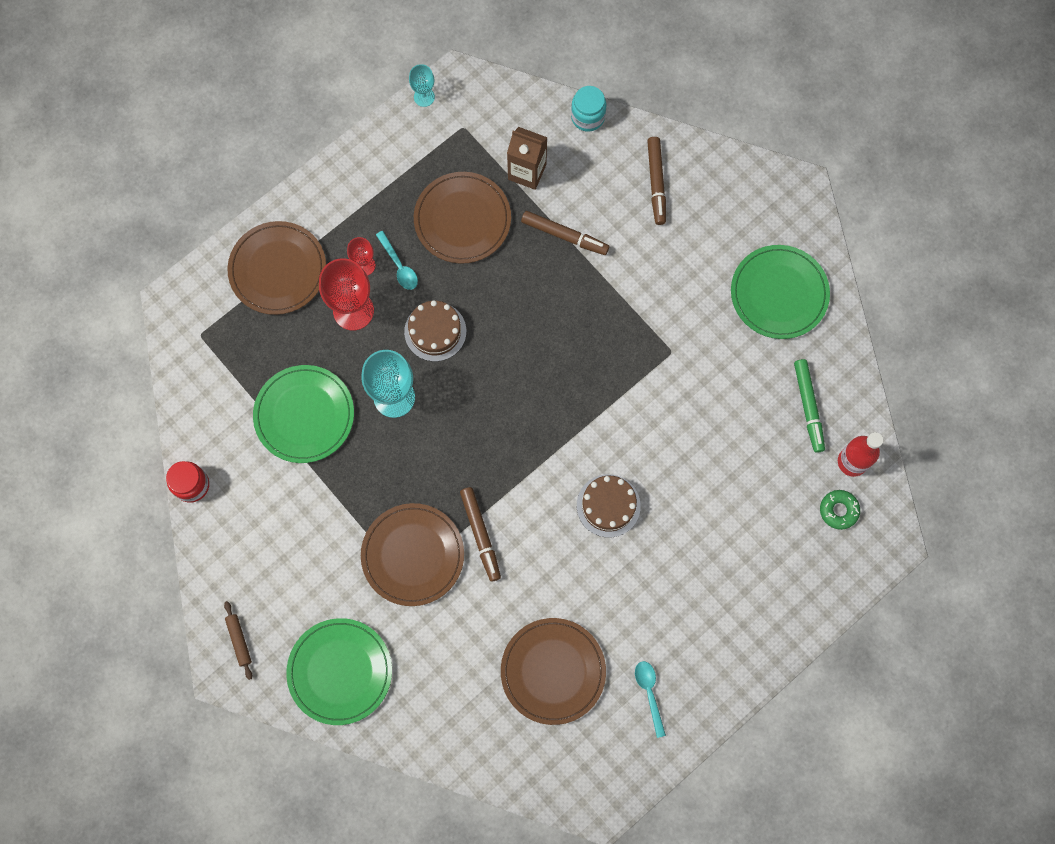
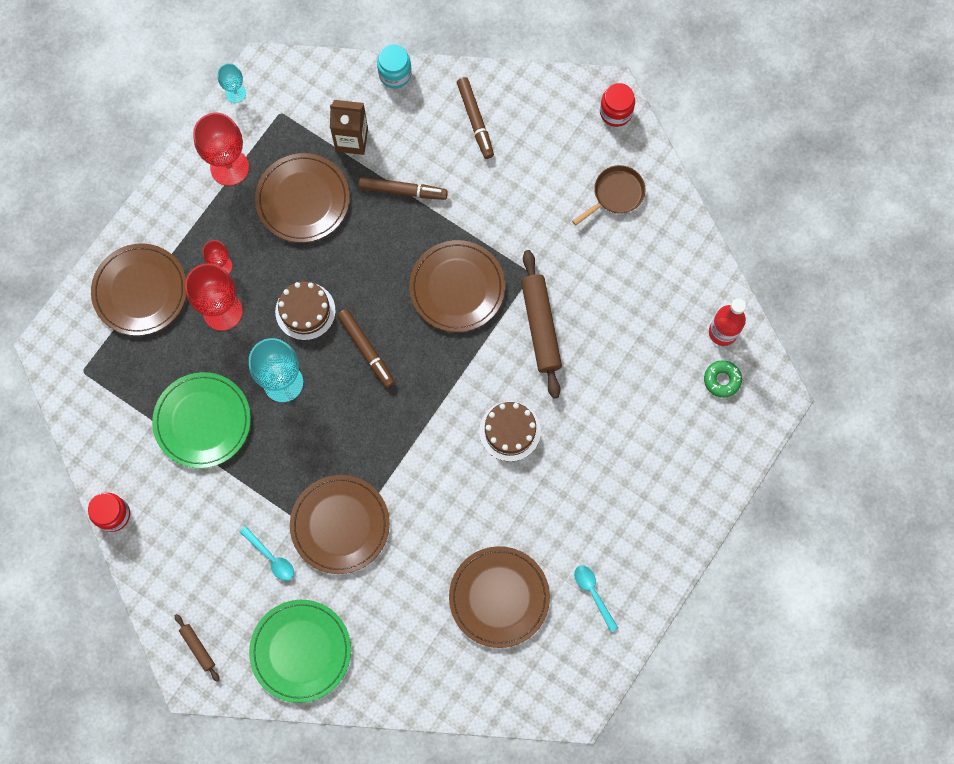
camera: 15 degrees left, 0 degrees up
(398, 169) = (229, 167): none -> red goblet
(399, 266) = (254, 258): turquoise spoon -> turquoise spoon (271, 557)
(480, 535) = (398, 489): brown marker -> brown marker (366, 350)
(593, 347) = (457, 287): none -> brown plate
(667, 408) = (540, 326): none -> brown rolling pin
(779, 293) = (615, 194): green plate -> brown pan
(801, 210) = (615, 112): none -> red jar
(808, 407) = (669, 292): green marker -> none

